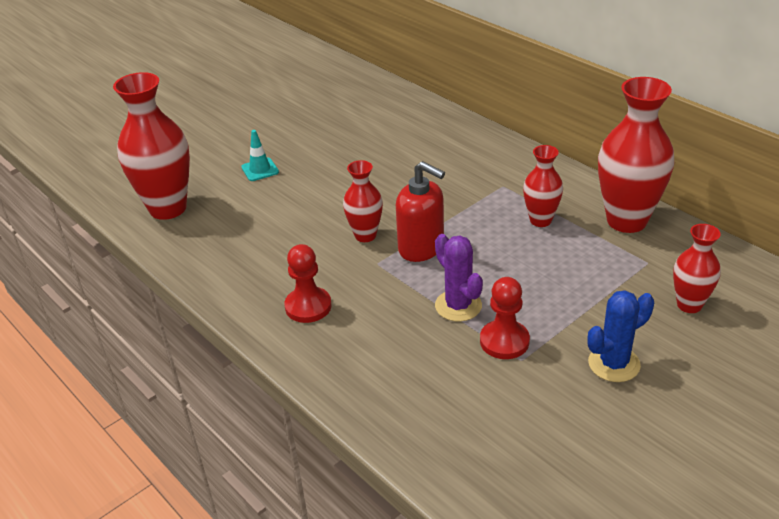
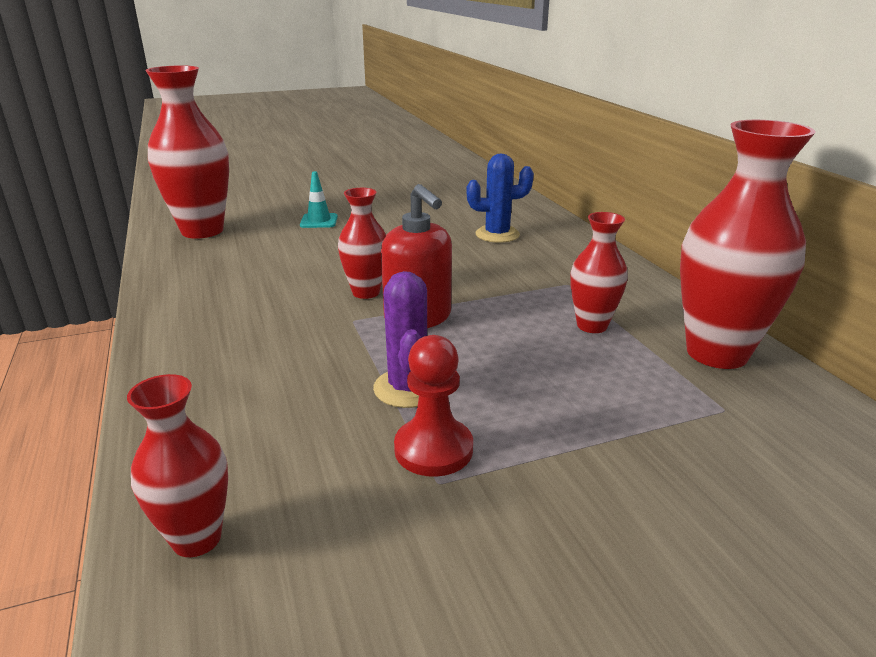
camera: 20 degrees right, 10 degrees down
(308, 306) = (232, 341): red pawn -> none
(614, 364) = (585, 537): blue cactus -> blue cactus (497, 234)
(689, 305) = (771, 486): red vase -> red vase (196, 538)

